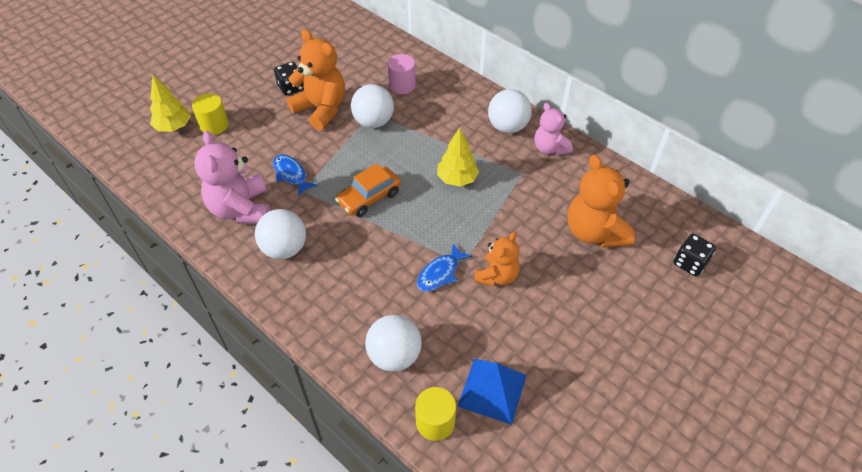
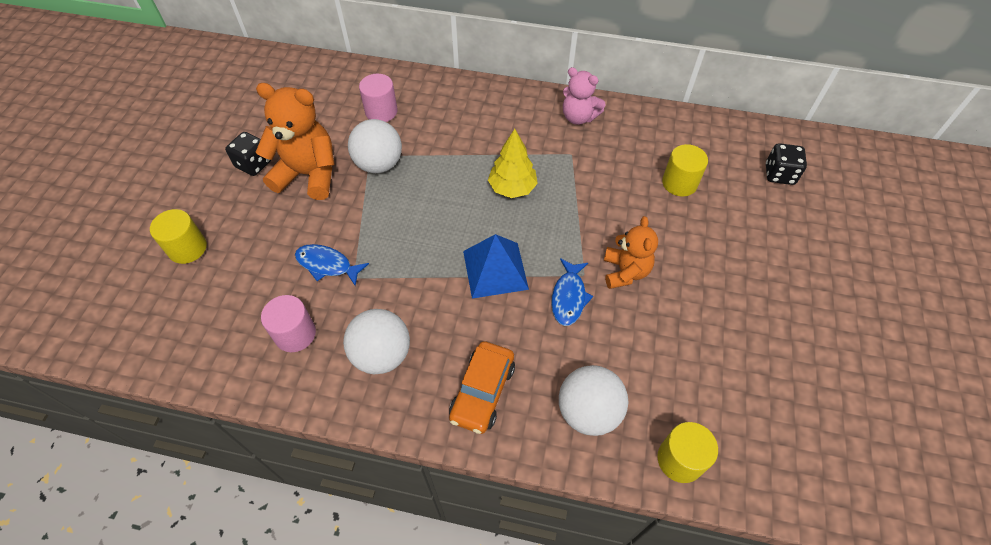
camera: 30 degrees left, 5 degrees up
(174, 127) = (134, 273): yellow tree -> none
(241, 209) = (295, 334): pink teddy bear -> pink cylinder
(369, 198) = (435, 250): orange car -> orange car (482, 392)
(492, 390) = (707, 393): blue pyramid -> blue pyramid (495, 270)
(507, 127) = (522, 112): white ball -> none
(594, 232) = (679, 183): orange teddy bear -> yellow cylinder

